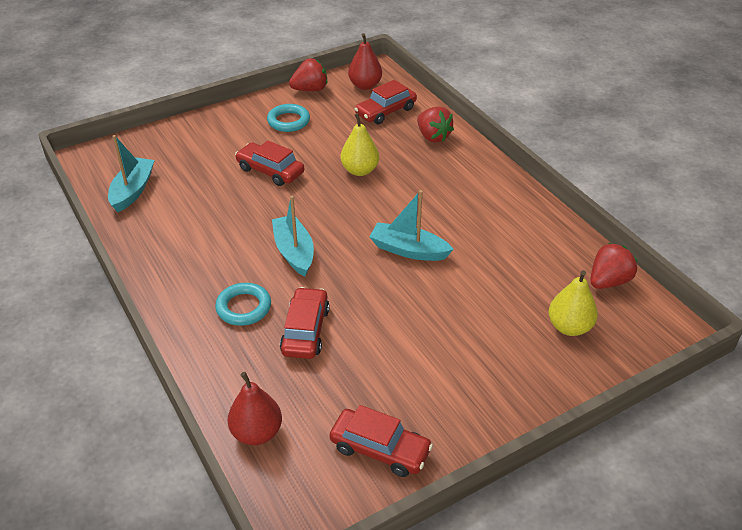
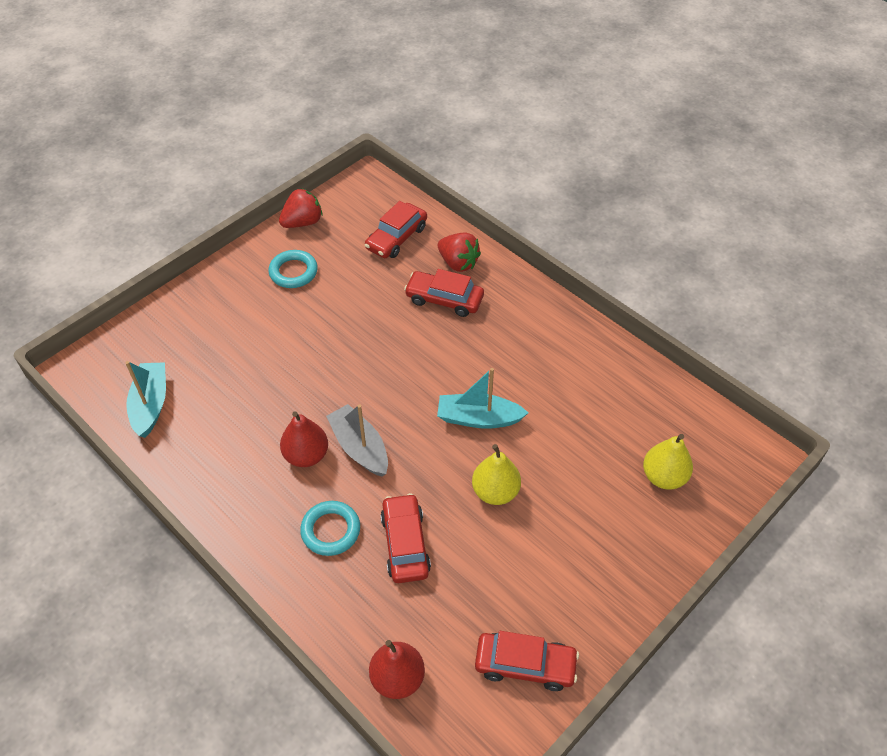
camera: 15 degrees left, 10 degrees up
(270, 171) = (297, 345): red car -> red car (444, 299)
(294, 252) = (360, 447): turquoise boat -> grey boat
(360, 170) = (394, 324): yellow pear -> yellow pear (495, 492)
(365, 85) = (362, 205): red pear -> red pear (306, 455)
(608, 281) = (686, 413): red strawberry -> none

